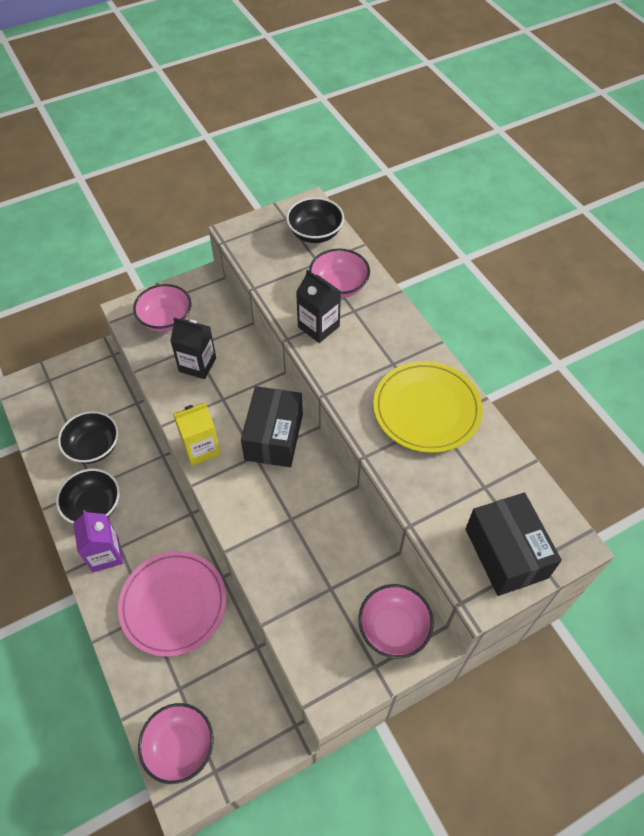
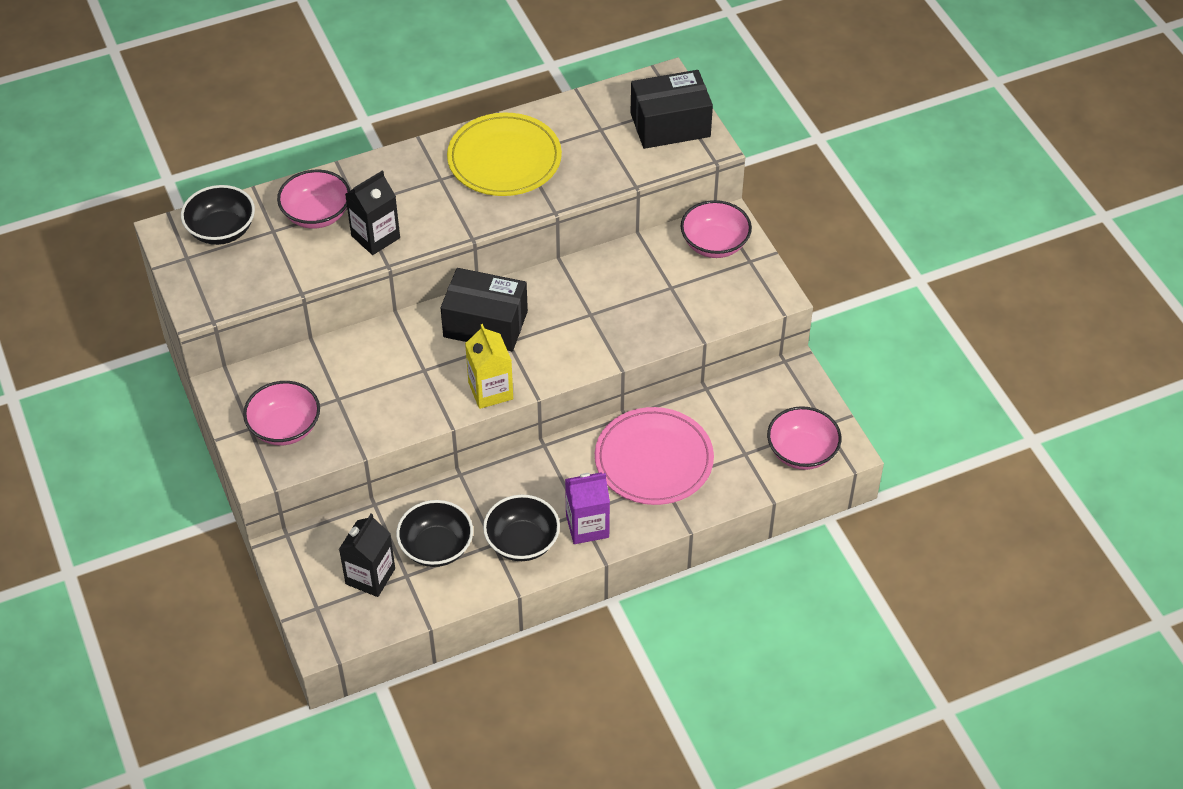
camera: 85 degrees left, 5 degrees down
(197, 364) = (367, 394): black carton -> black carton (370, 576)

